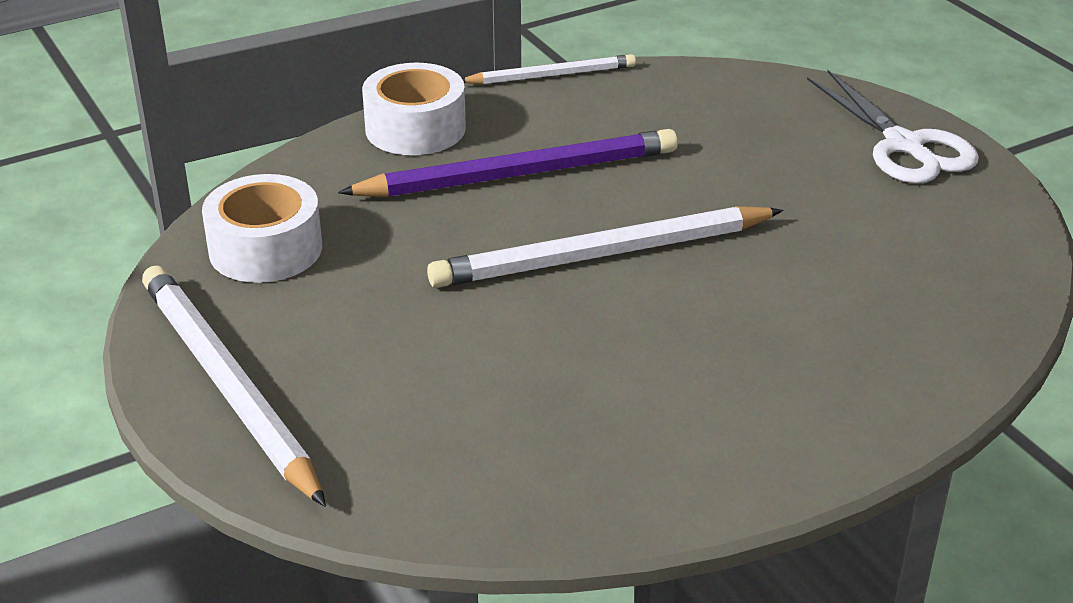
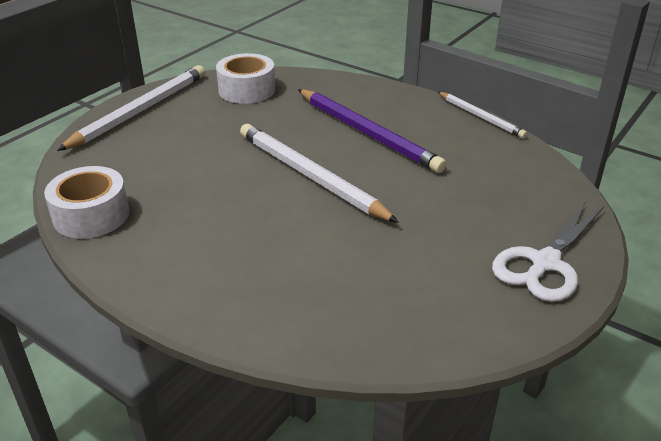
camera: 65 degrees right, 0 degrees up
(415, 128) = (383, 95): white tape -> white tape (91, 215)

